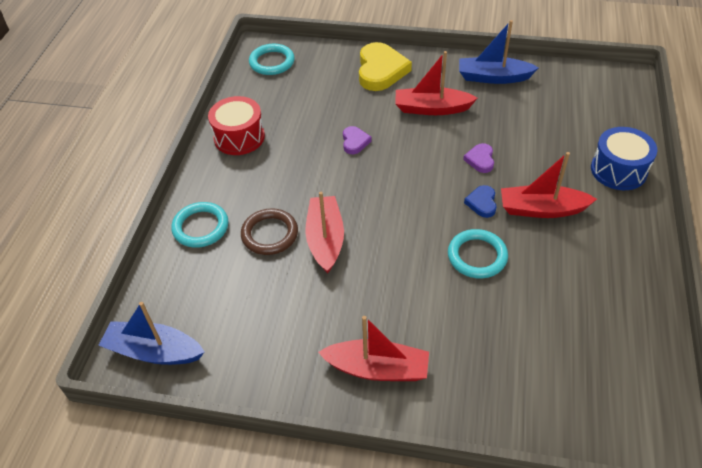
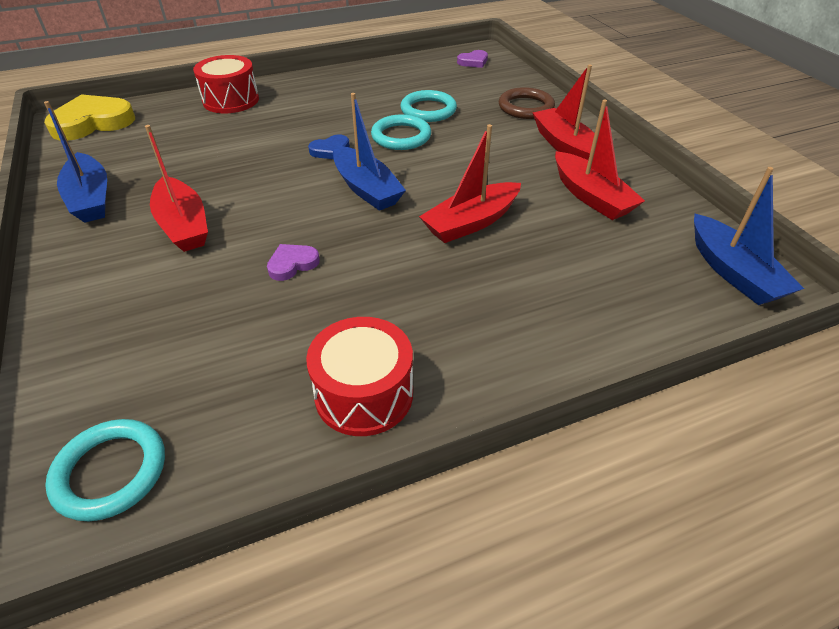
camera: 125 degrees left, 5 degrees down
(201, 227) = (563, 332): turquoise ring -> turquoise ring (428, 110)
(270, 234) = (507, 265): brown ring -> brown ring (526, 107)
(381, 70) = (101, 303): yellow heart -> yellow heart (93, 123)
(410, 203) = (366, 189): none -> blue boat
(480, 160) = (264, 167): purple heart -> purple heart (473, 62)
(541, 209) = (313, 122): red boat -> red boat (591, 197)
(618, 170) = (231, 100): blue drum -> red drum

